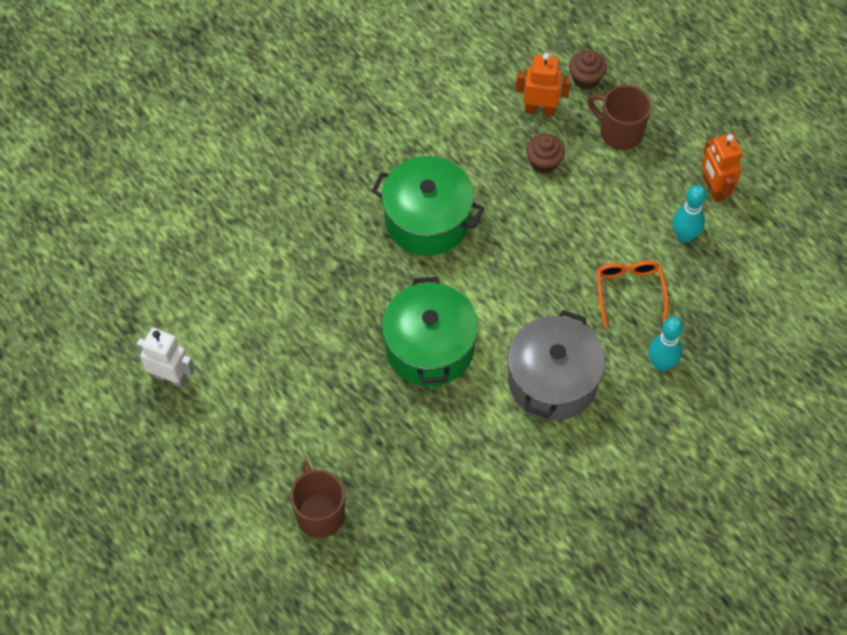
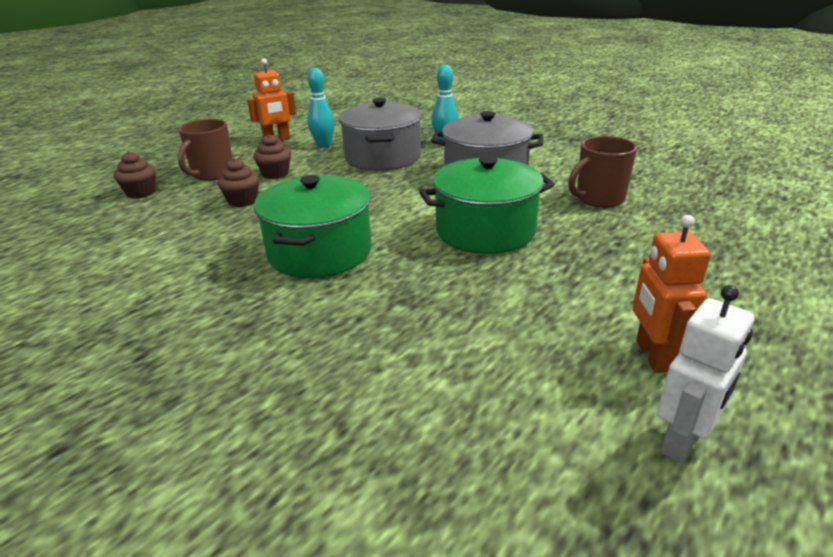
camera: 100 degrees left, 30 degrees down
(171, 377) = (683, 441): white robot -> white robot turned 150 degrees counterclockwise
(320, 513) = (737, 265): brown mug -> brown mug (598, 199)
(540, 109) = (173, 209): orange robot -> orange robot (653, 356)
(606, 188) = (275, 174): none -> brown cupcake
(629, 291) = (383, 157): orange glasses -> grey pot

